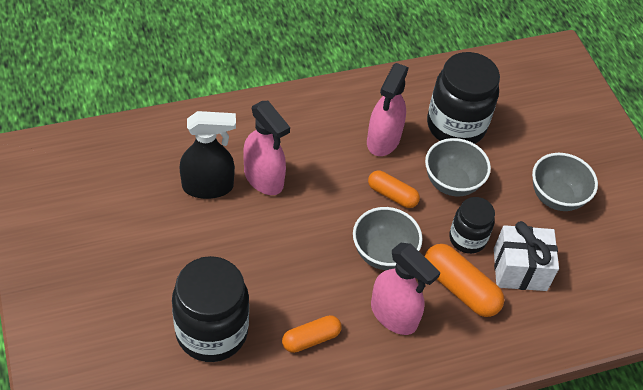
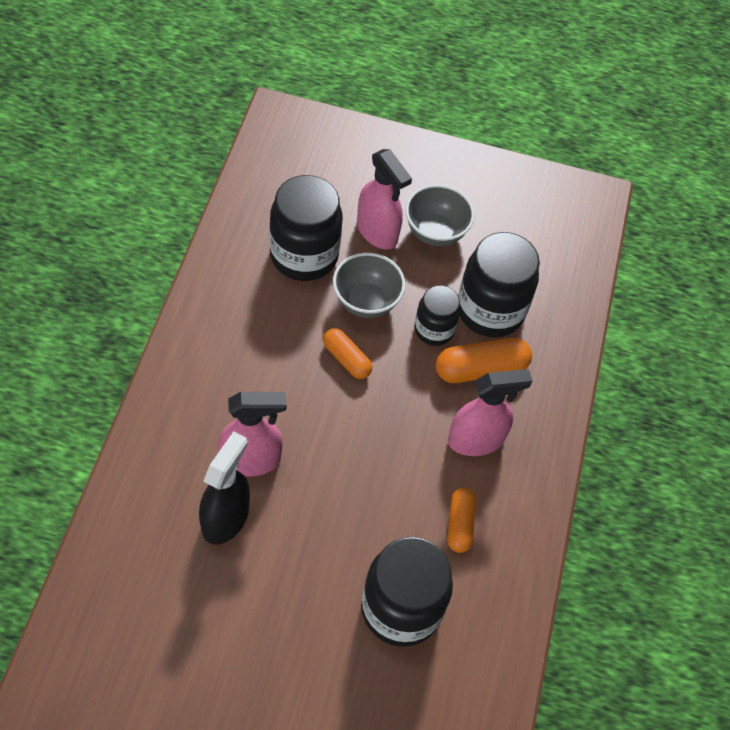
camera: 60 degrees left, 5 degrees up
(383, 140) = (277, 326): pink spray bottle -> pink spray bottle (377, 231)
(383, 254) = (406, 408): grey bowl -> none
(392, 195) = (346, 359): orange capsule -> orange capsule turned 75 degrees clockwise
(520, 269) = (490, 310): white gift -> black jar

